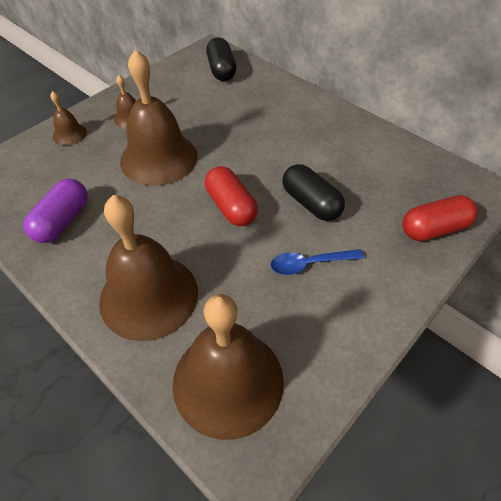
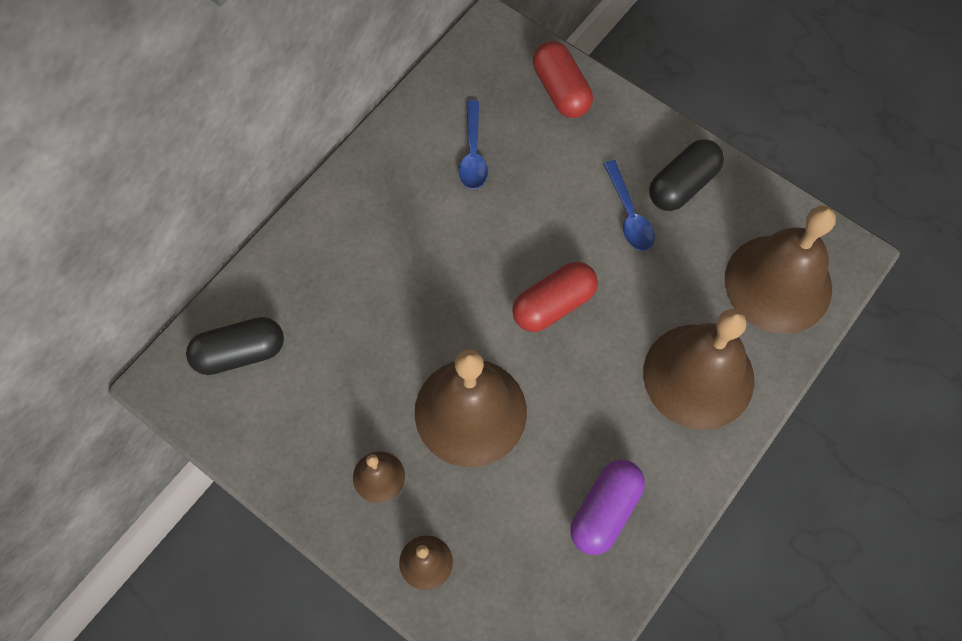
camera: 95 degrees left, 15 degrees up
(62, 221) = (605, 511): purple capsule -> purple capsule turned 75 degrees counterclockwise
(311, 203) = (536, 214): black capsule -> black capsule (683, 185)
(364, 171) = (473, 153): none -> blue spoon

